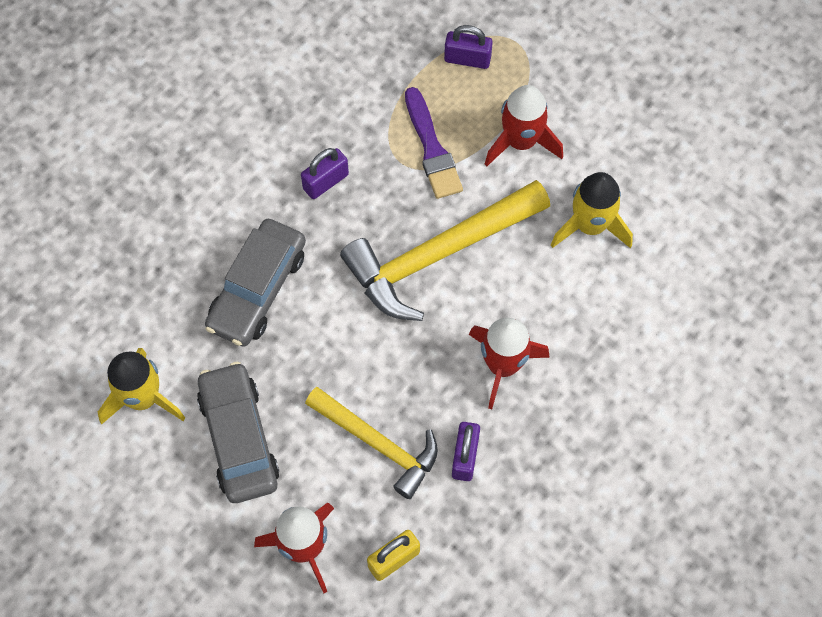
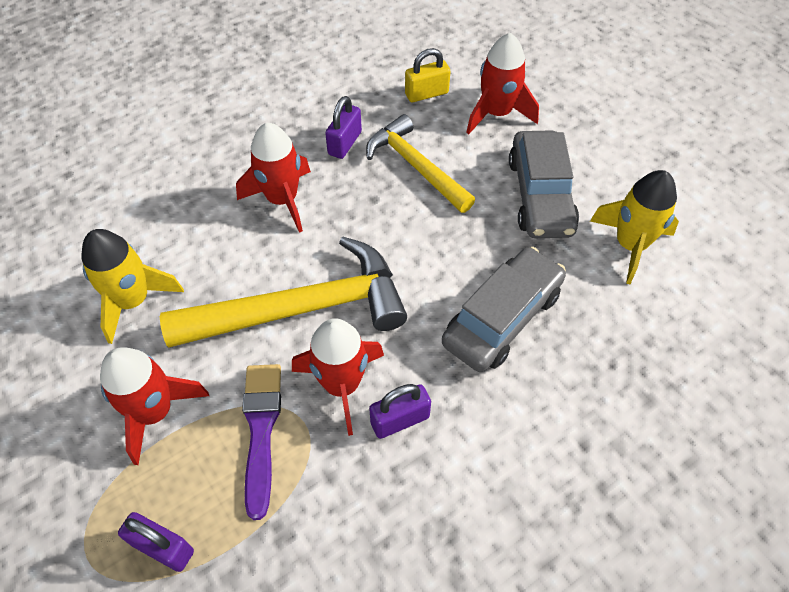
camera: 165 degrees left, 10 degrees down
(380, 197) = (342, 385): none -> red rocket

